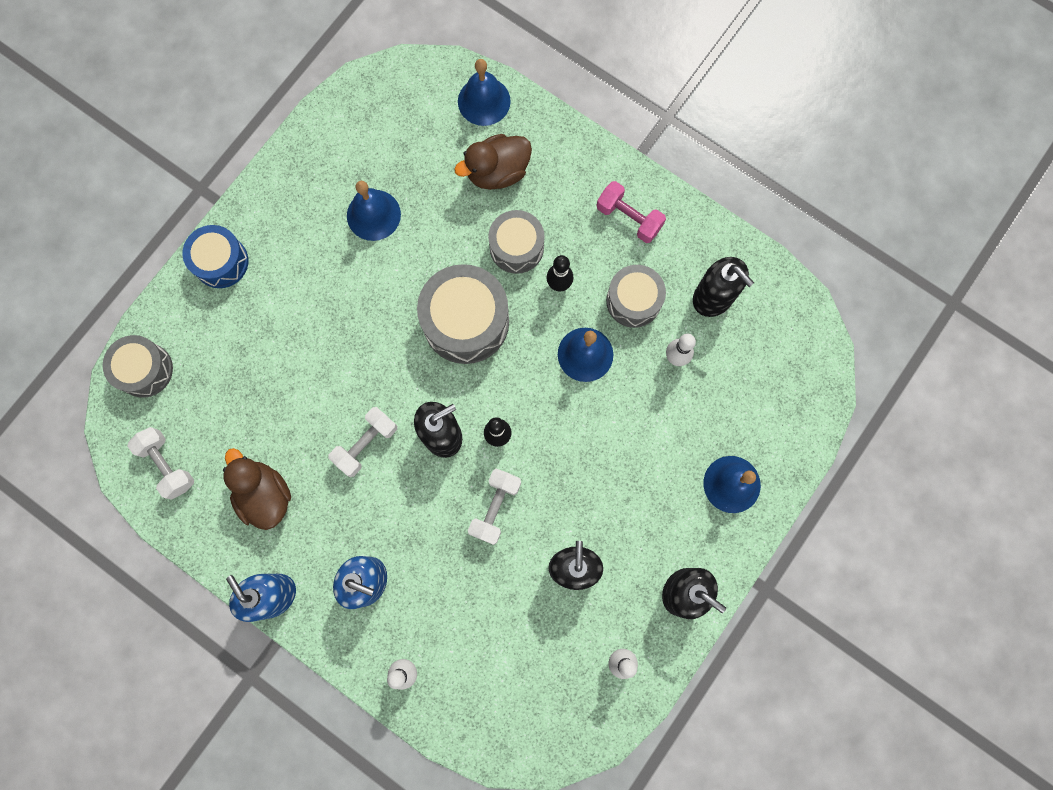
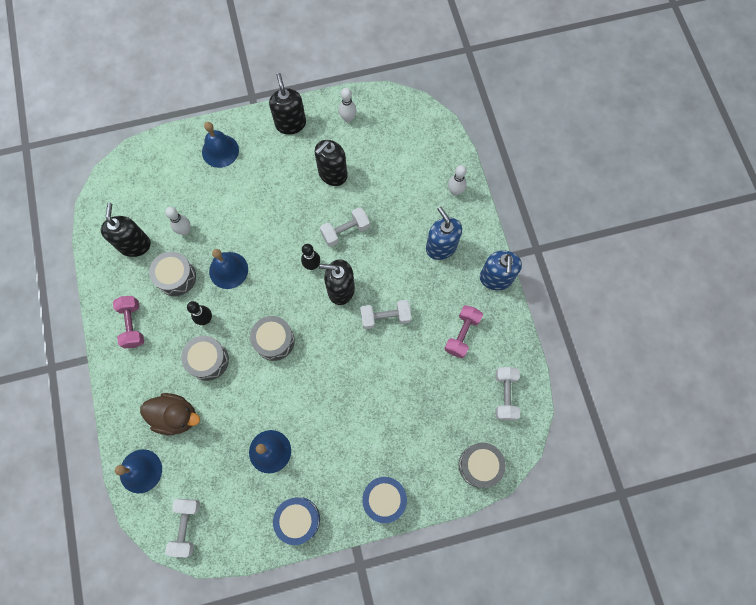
camera: 140 degrees left, 5 degrees down
(265, 495) = (462, 334): brown duck -> pink dumbbell
(292, 179) = (298, 519): none -> blue drum
(394, 92) = (187, 526): none -> white dumbbell
(466, 321) = (274, 341): grey drum -> grey drum, size x0.64

